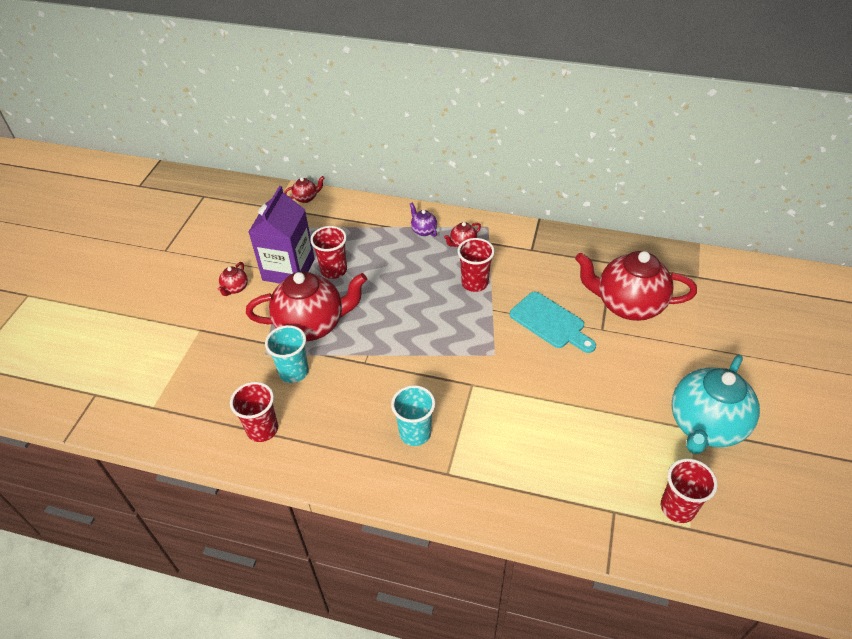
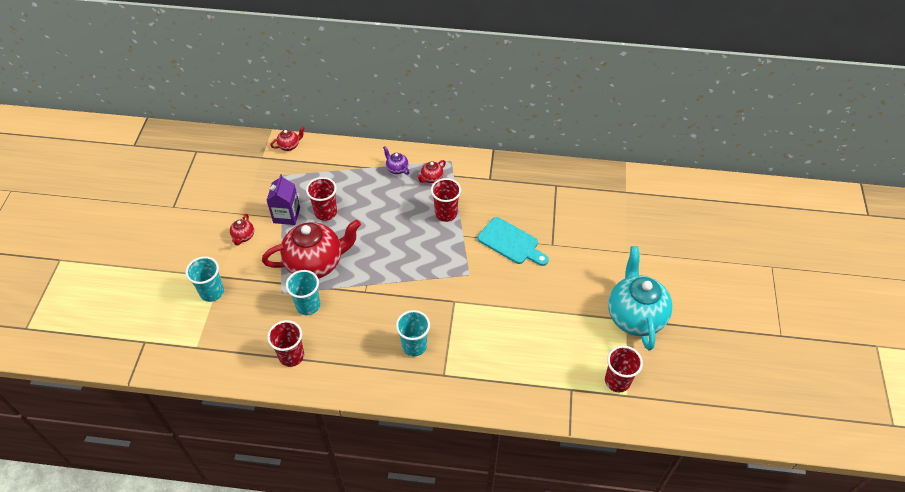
camera: 10 degrees left, 5 degrees up
(185, 346) = (212, 292): none -> turquoise cup
(288, 269) = (286, 215): purple carton -> purple carton, size x0.65
(628, 305) = (571, 221): red teapot -> none
(705, 426) = (635, 316): turquoise teapot -> turquoise teapot turned 150 degrees clockwise

